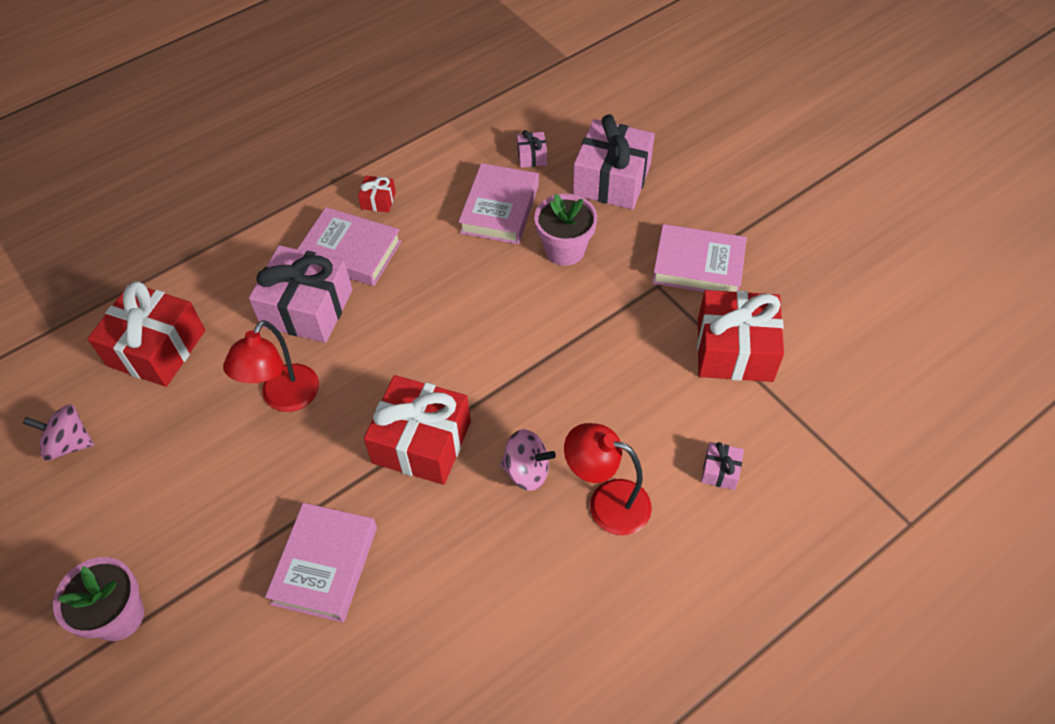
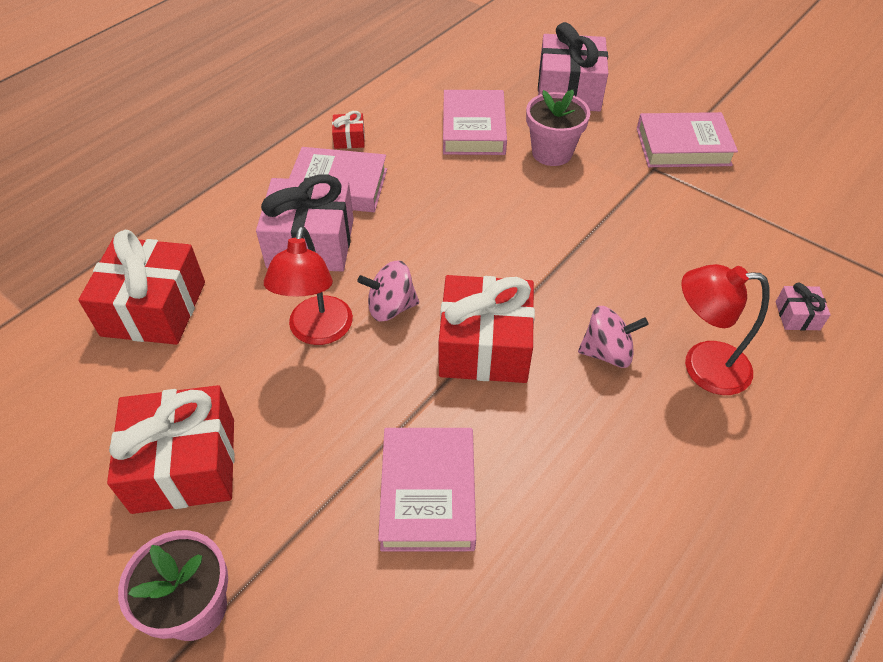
camera: 15 degrees left, 5 degrees down
(69, 444) = (76, 425): pink spinning top -> pink spinning top (391, 307)
(532, 156) = (485, 83): pink gift -> none
(734, 350) = (753, 209): red gift -> red gift (184, 464)

